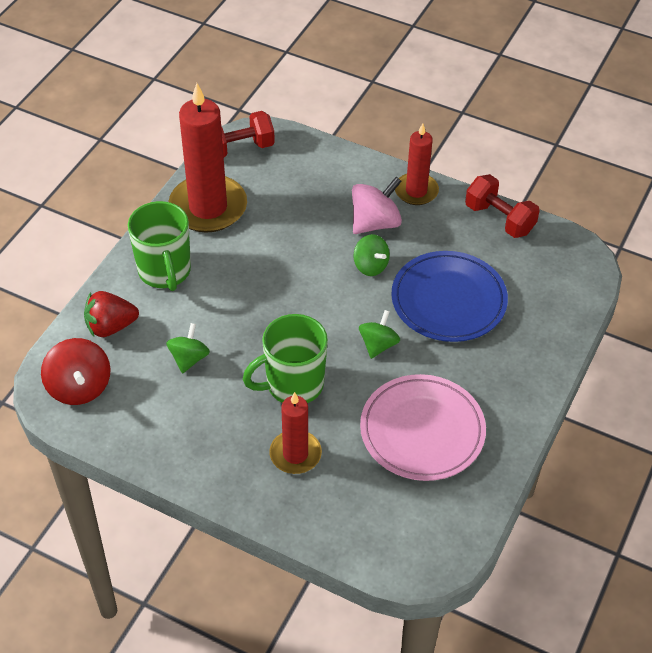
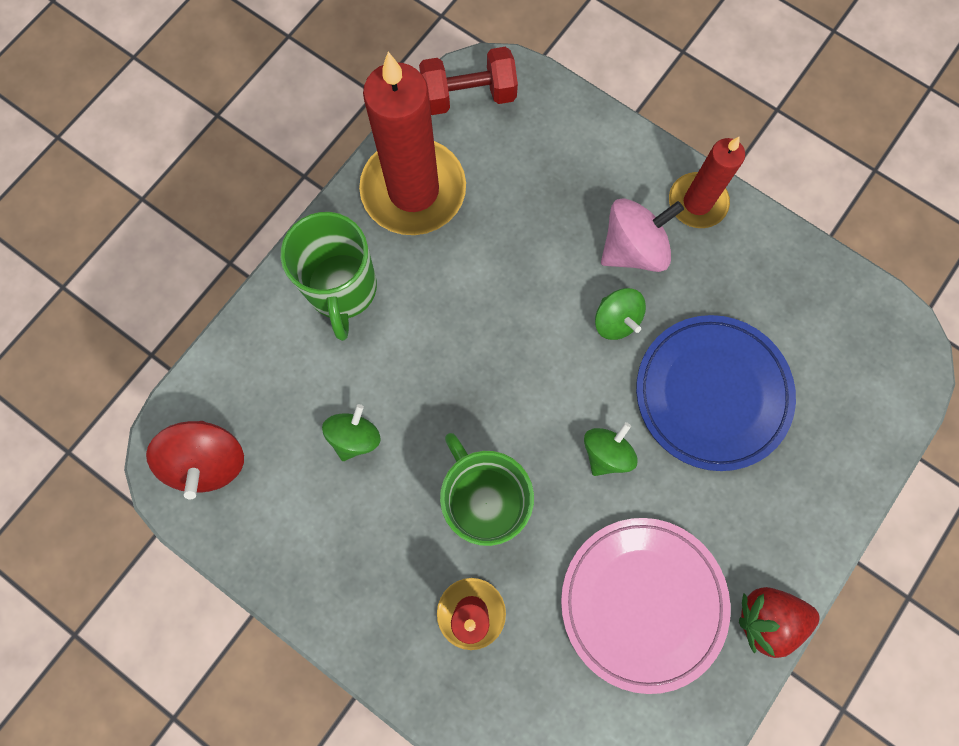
camera: 10 degrees right, 25 degrees up
(110, 326) = (260, 369): red strawberry -> red strawberry (767, 618)
(293, 385) = (484, 500): green mug -> green mug turned 75 degrees clockwise
(499, 219) = (804, 266): red dumbbell -> none

